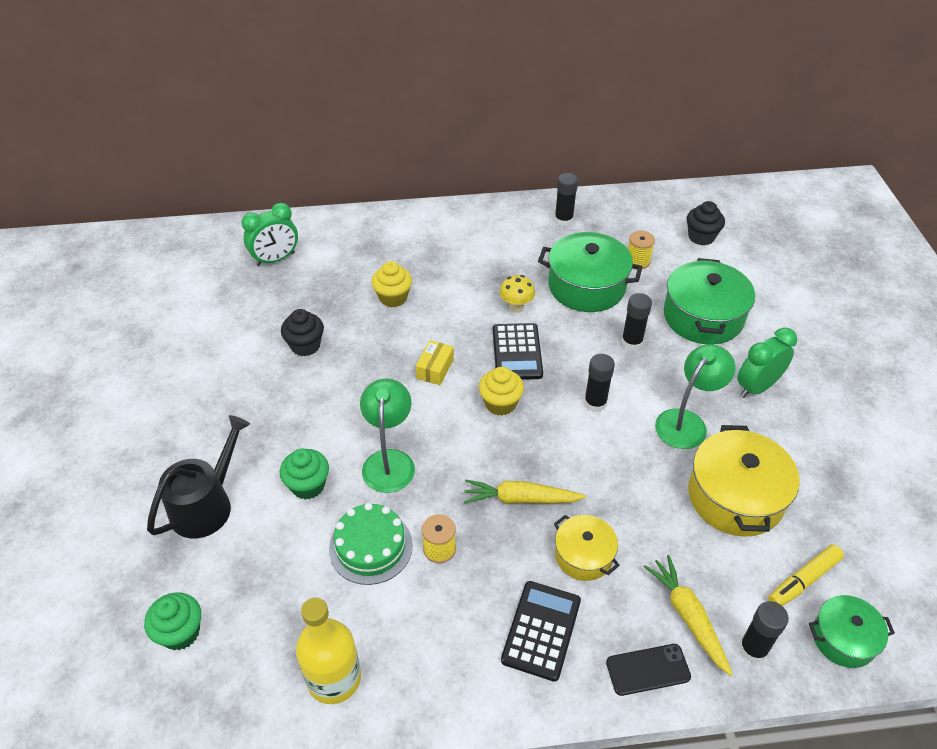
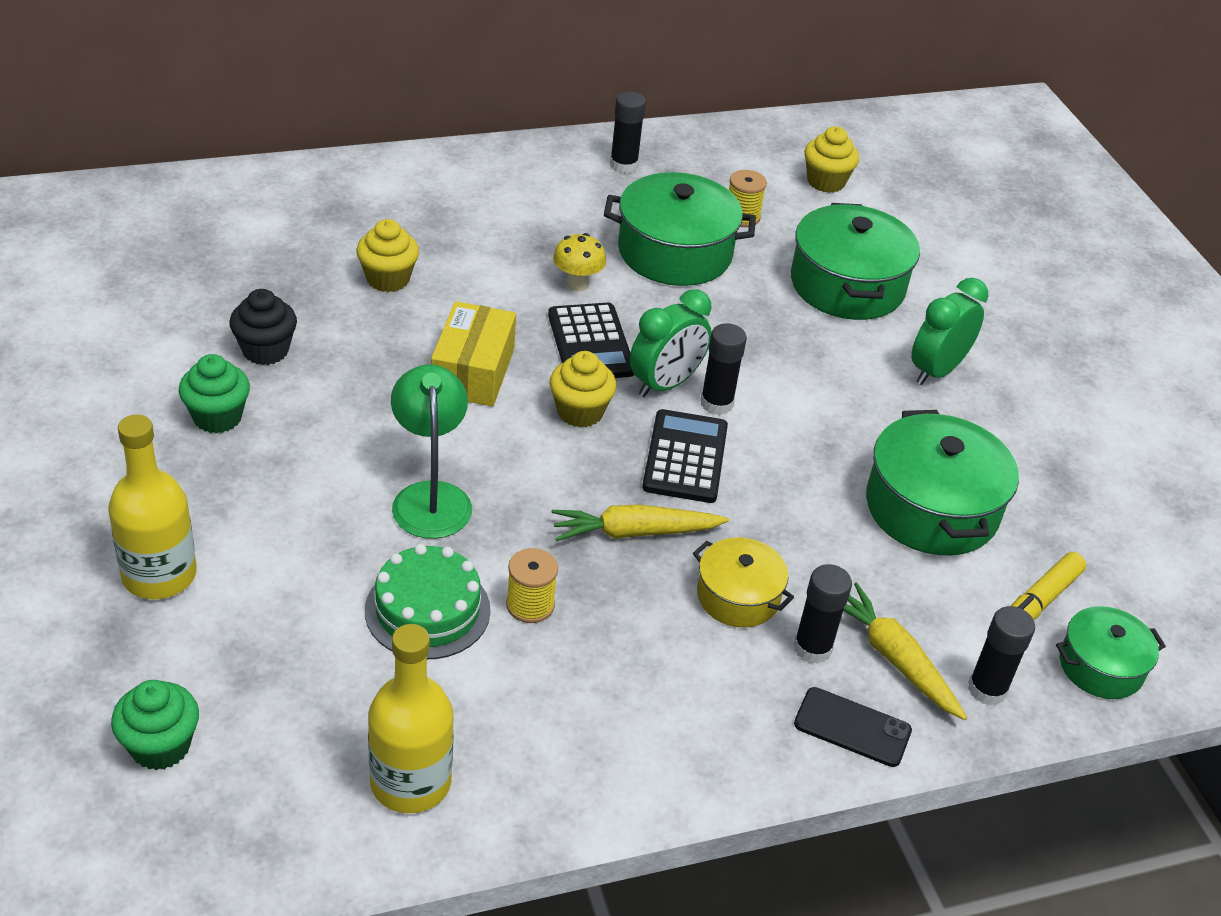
camera: 15 degrees left, 5 degrees down
(206, 505) = (159, 575): black watering can -> yellow bottle
(275, 259) = (189, 233): green clock -> green clock (665, 384)
(308, 485) = (313, 538): green cupcake -> green cupcake (217, 417)
(435, 369) = (473, 371): yellow box -> yellow box, size x1.63
(541, 630) = (697, 694): black calculator -> black calculator (685, 457)
(632, 342) = (753, 322): black glue stick -> black glue stick (812, 648)
(648, 669) = (852, 727): black phone -> black phone turned 45 degrees clockwise
(687, 422) = (849, 420): green lamp -> none
(701, 237) = (826, 182): black cupcake -> yellow cupcake
(735, 497) = (931, 508): yellow pot -> green pot

